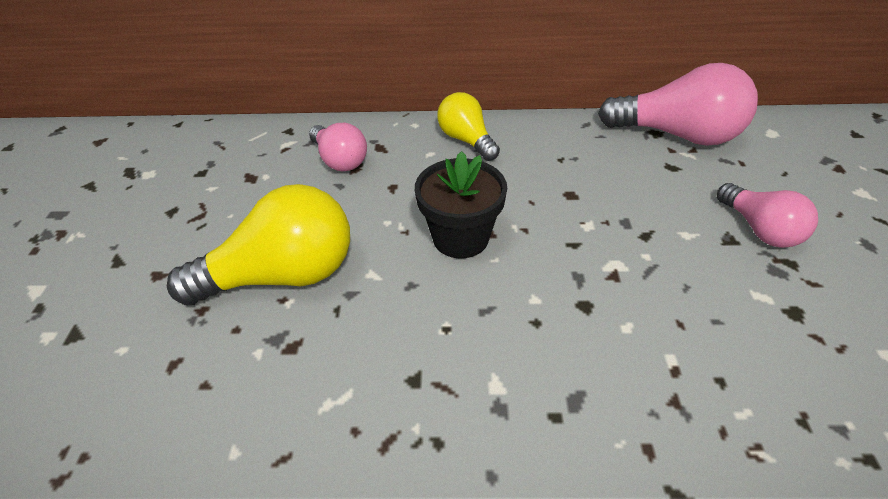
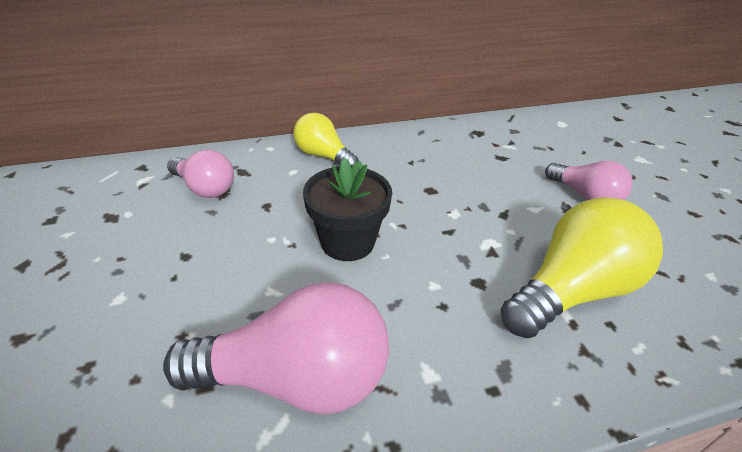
camera: 20 degrees left, 5 degrees down
(283, 275) = (175, 310): yellow light bulb -> yellow light bulb (571, 291)
(677, 135) = (495, 132): pink light bulb -> pink light bulb (296, 379)

